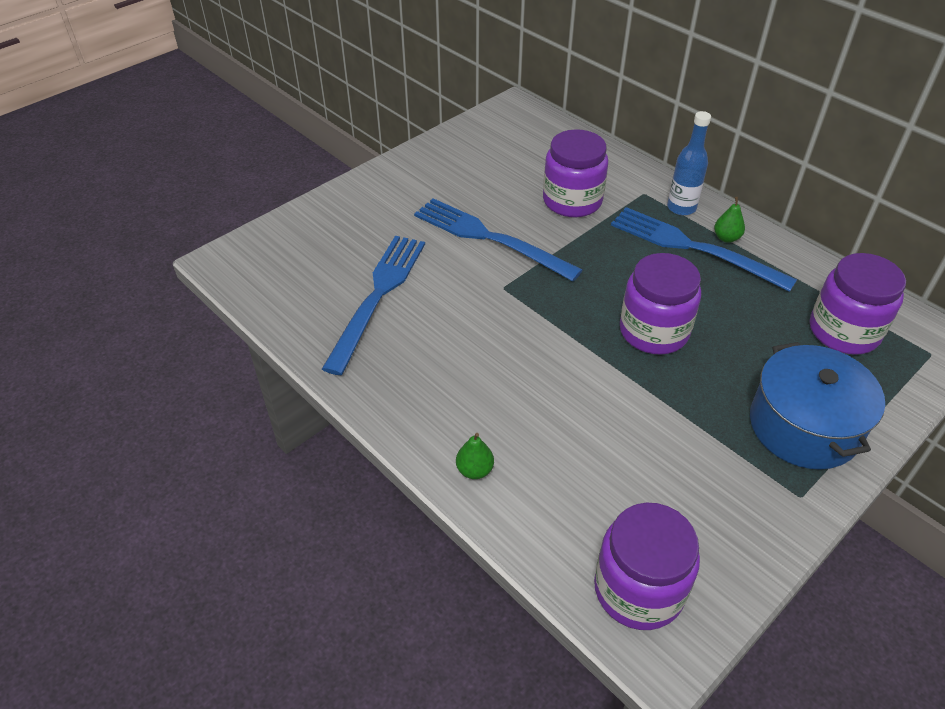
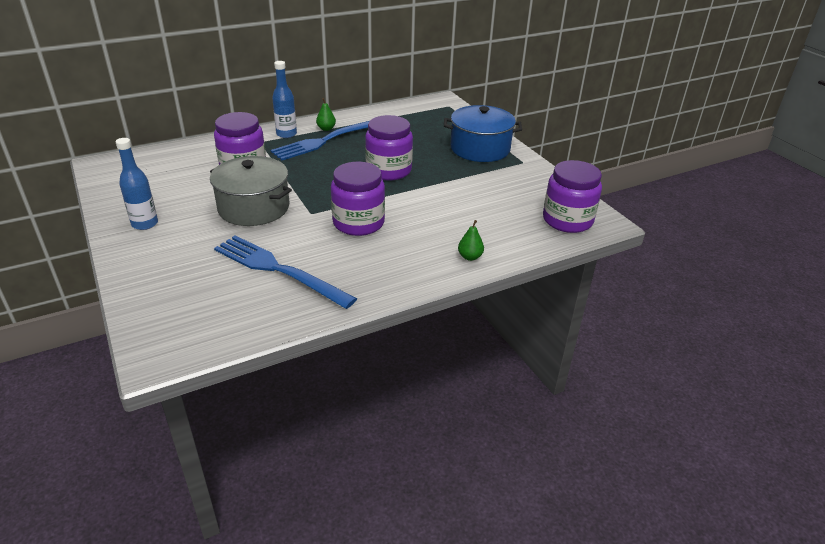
camera: 75 degrees left, 10 degrees down
(420, 176) = (145, 224): none -> blue bottle
(490, 238) = (254, 207): blue fork -> grey pot
(844, 331) = (422, 120): purple jar -> purple jar (358, 223)

